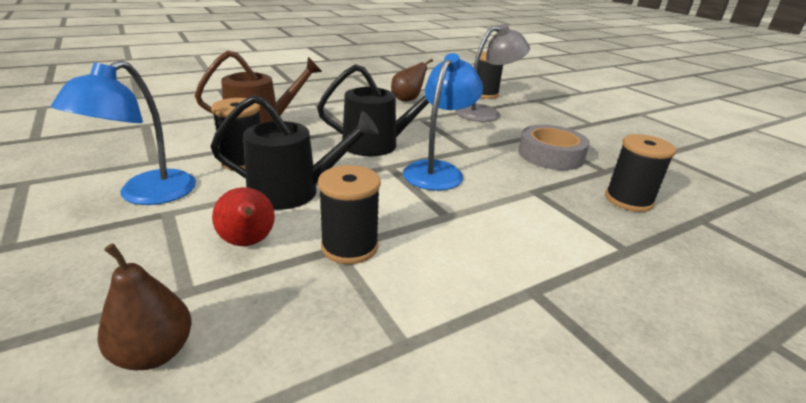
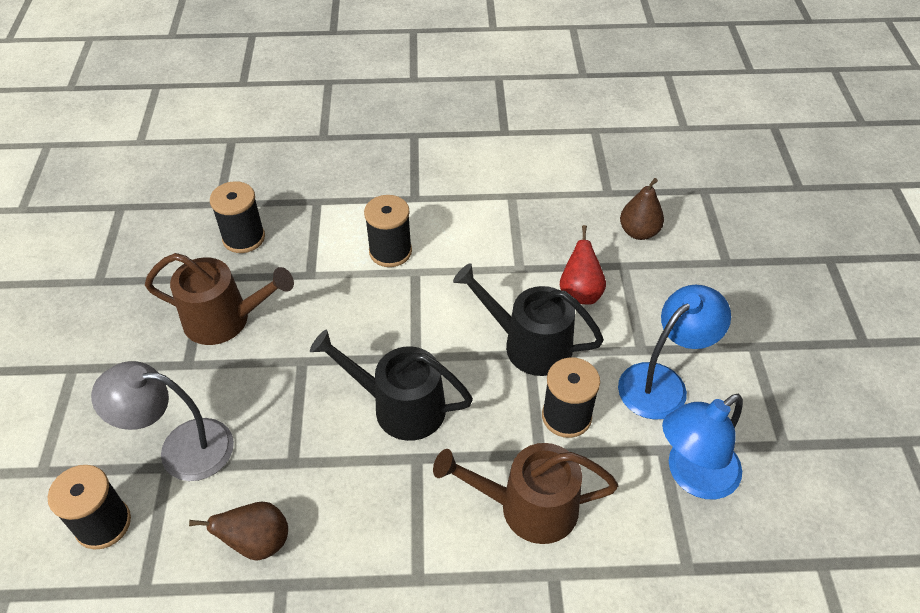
camera: 150 degrees left, 20 degrees up
(349, 247) = (508, 266): black spool -> black spool (390, 251)
(438, 170) = (372, 333): blue lamp -> blue lamp (692, 476)
(550, 155) = (224, 319): grey tape -> brown watering can

